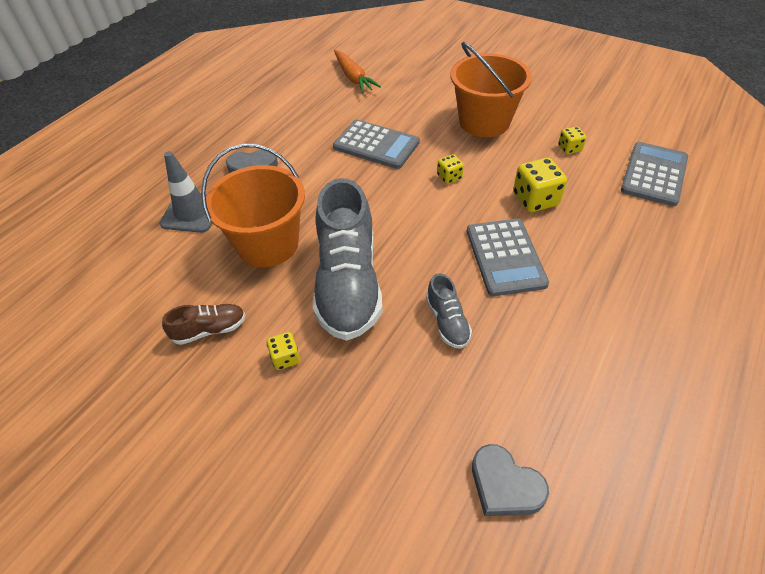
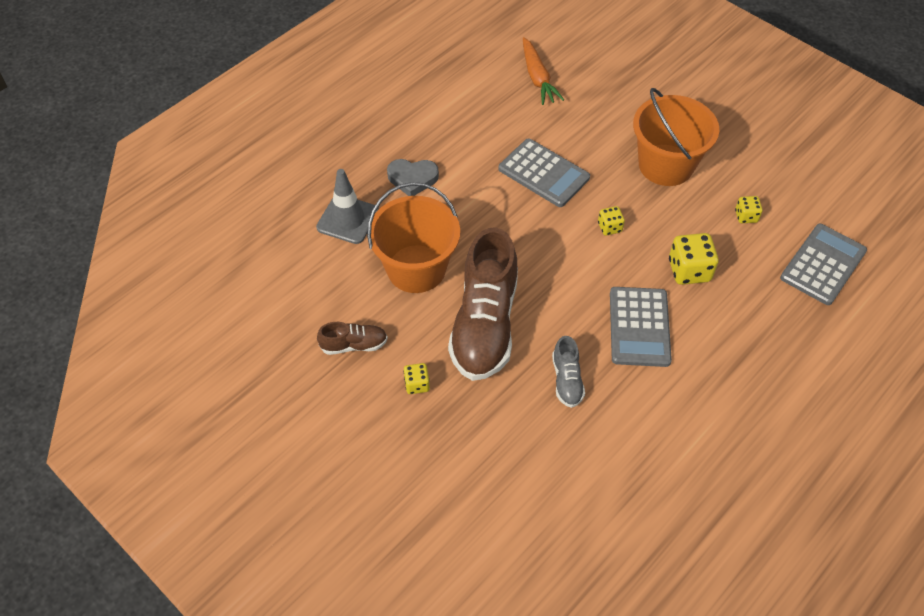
camera: 10 degrees right, 5 degrees up
(348, 283) = (484, 324): grey shoe -> brown shoe
(505, 485) = (576, 526): grey heart -> none

